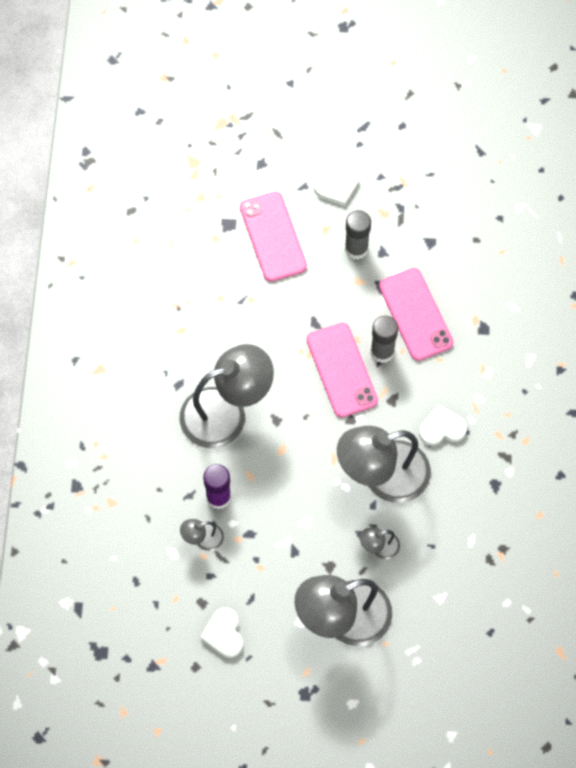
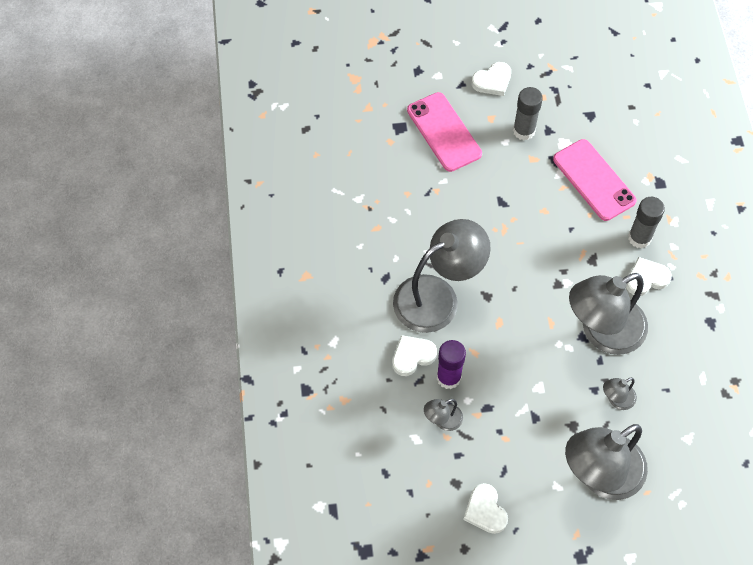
camera: 10 degrees left, 5 degrees down
(188, 469) = (412, 356): none -> white heart
(342, 370) = (538, 240): pink phone -> none
(382, 352) = (571, 218): grey glue stick -> grey glue stick (639, 238)

